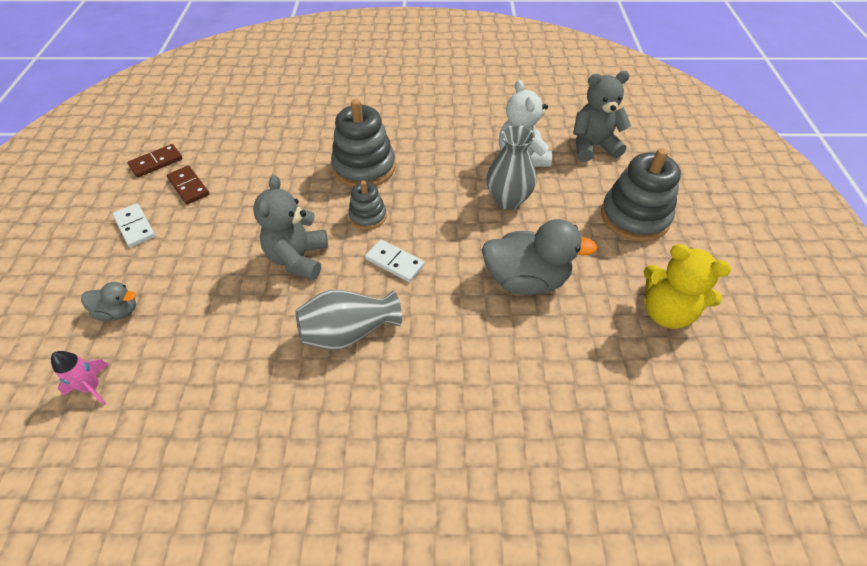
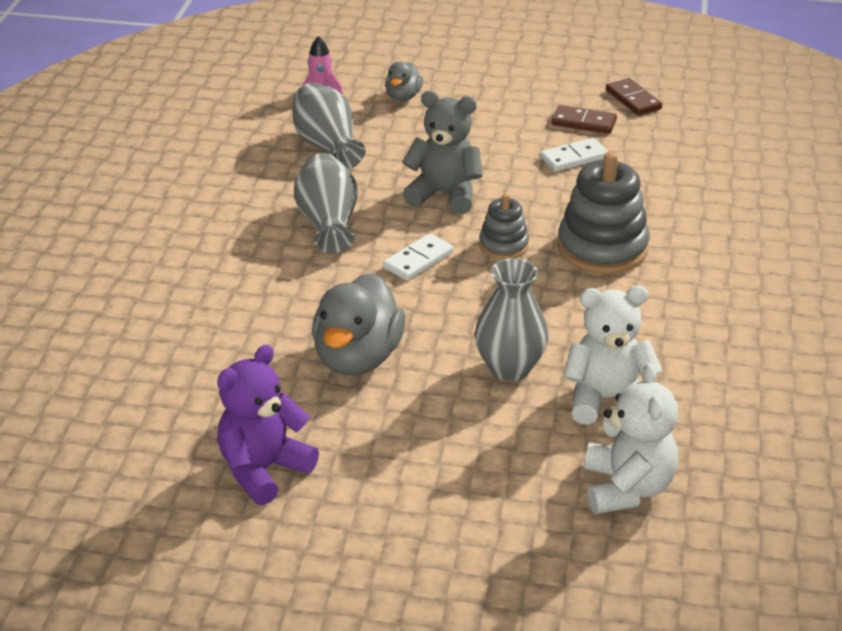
camera: 100 degrees right, 15 degrees down
(135, 227) = (521, 95): white domino -> white domino (574, 158)
(188, 187) = (584, 122): brown domino -> brown domino turned 45 degrees clockwise
(211, 358) = (327, 146): none -> grey vase
(593, 146) = (627, 488): grey teddy bear -> white teddy bear
(634, 217) = (445, 491): grey stacking toy -> none
(666, 312) = (263, 470): yellow teddy bear -> purple teddy bear

